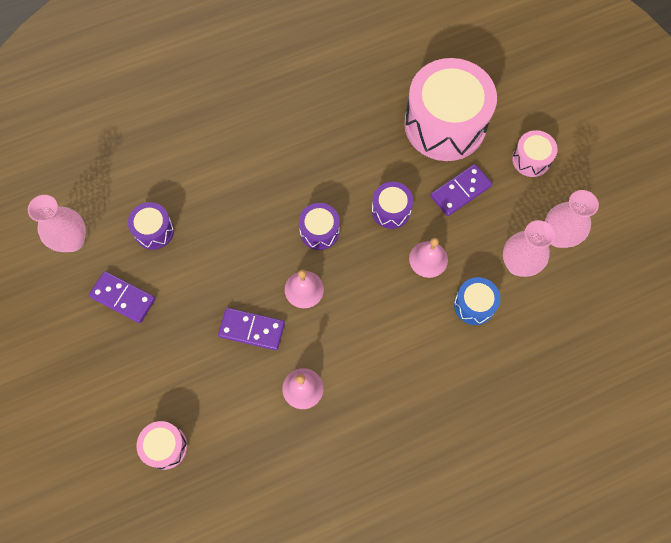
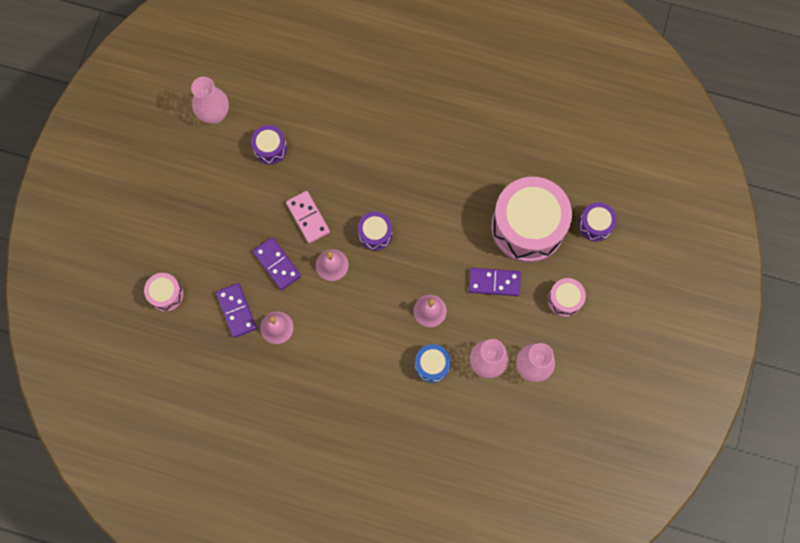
camera: 40 degrees right, 5 degrees up
(123, 298) = (215, 178): purple domino -> purple domino (236, 311)
(244, 265) = (308, 218): none -> pink domino
(391, 210) = (435, 258): purple drum -> purple drum (595, 225)

